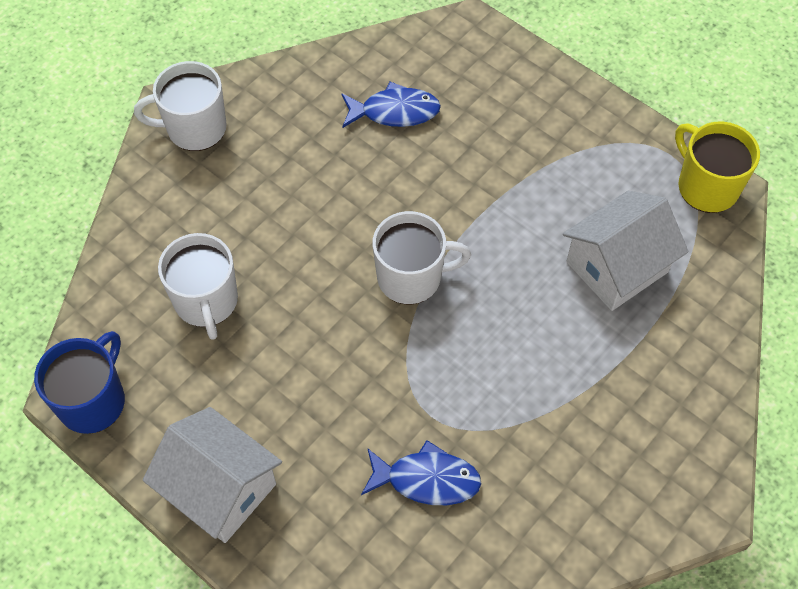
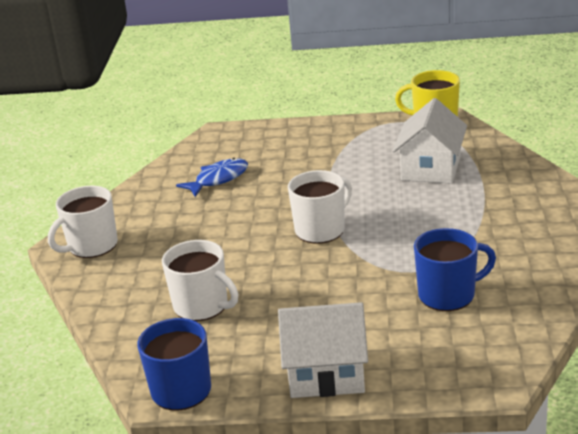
camera: 35 degrees left, 30 degrees down
(427, 479) = (448, 295): blue fish -> blue mug

